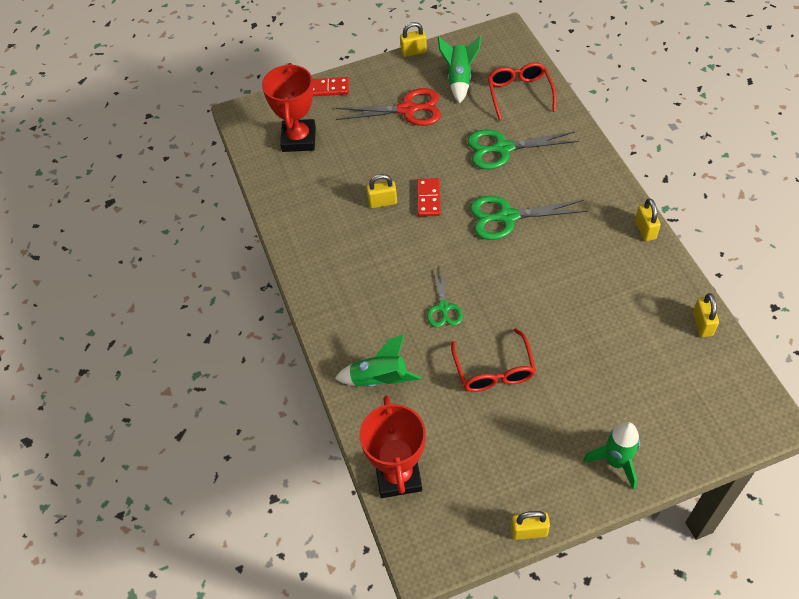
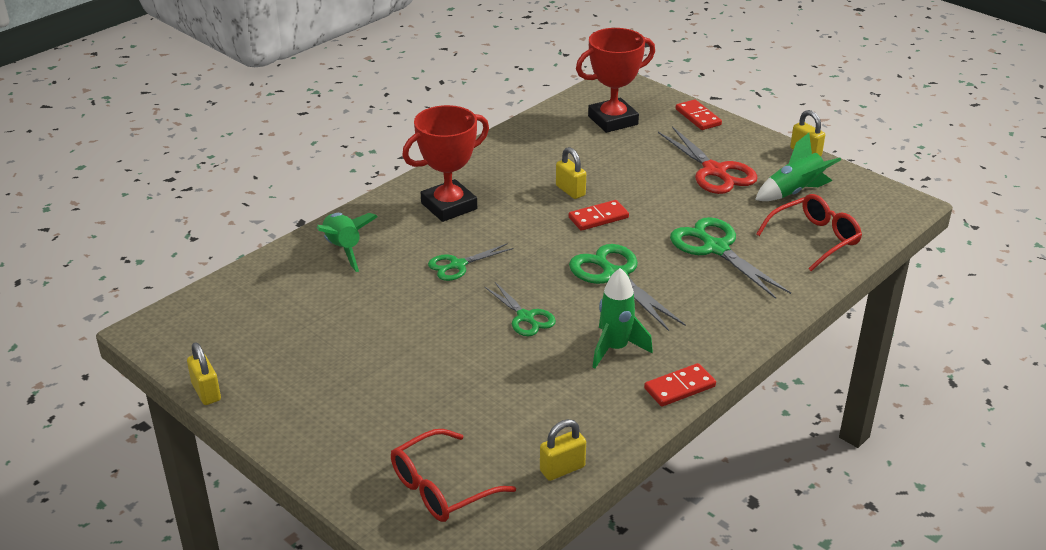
camera: 60 degrees right, 20 degrees down
(398, 475) = (237, 290): red trophy -> red trophy (449, 206)
(494, 370) = (396, 319): red glasses -> red glasses (441, 488)
(530, 287) = (525, 317): none -> green scissors
(615, 462) = (321, 437): green rocket -> green rocket (615, 348)
(645, 230) = (679, 387): yellow padlock -> red domino

